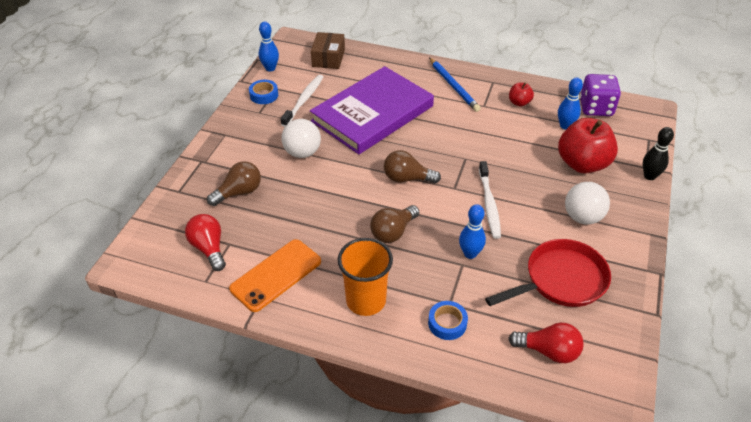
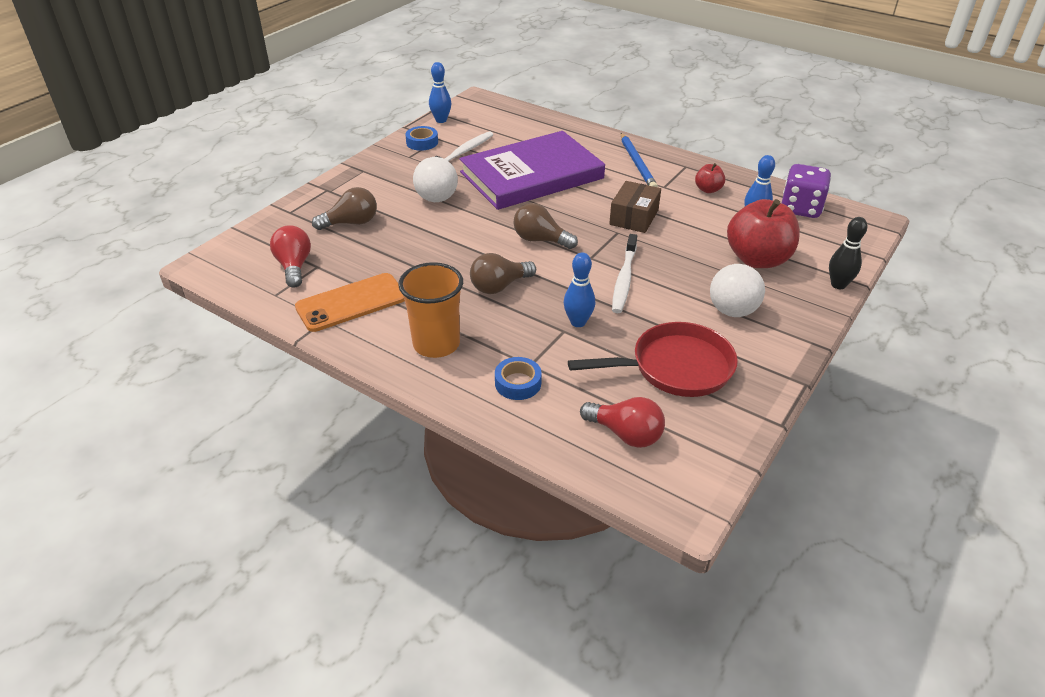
camera: 15 degrees right, 5 degrees down
(328, 58) = (508, 120): brown box -> brown box (634, 217)

